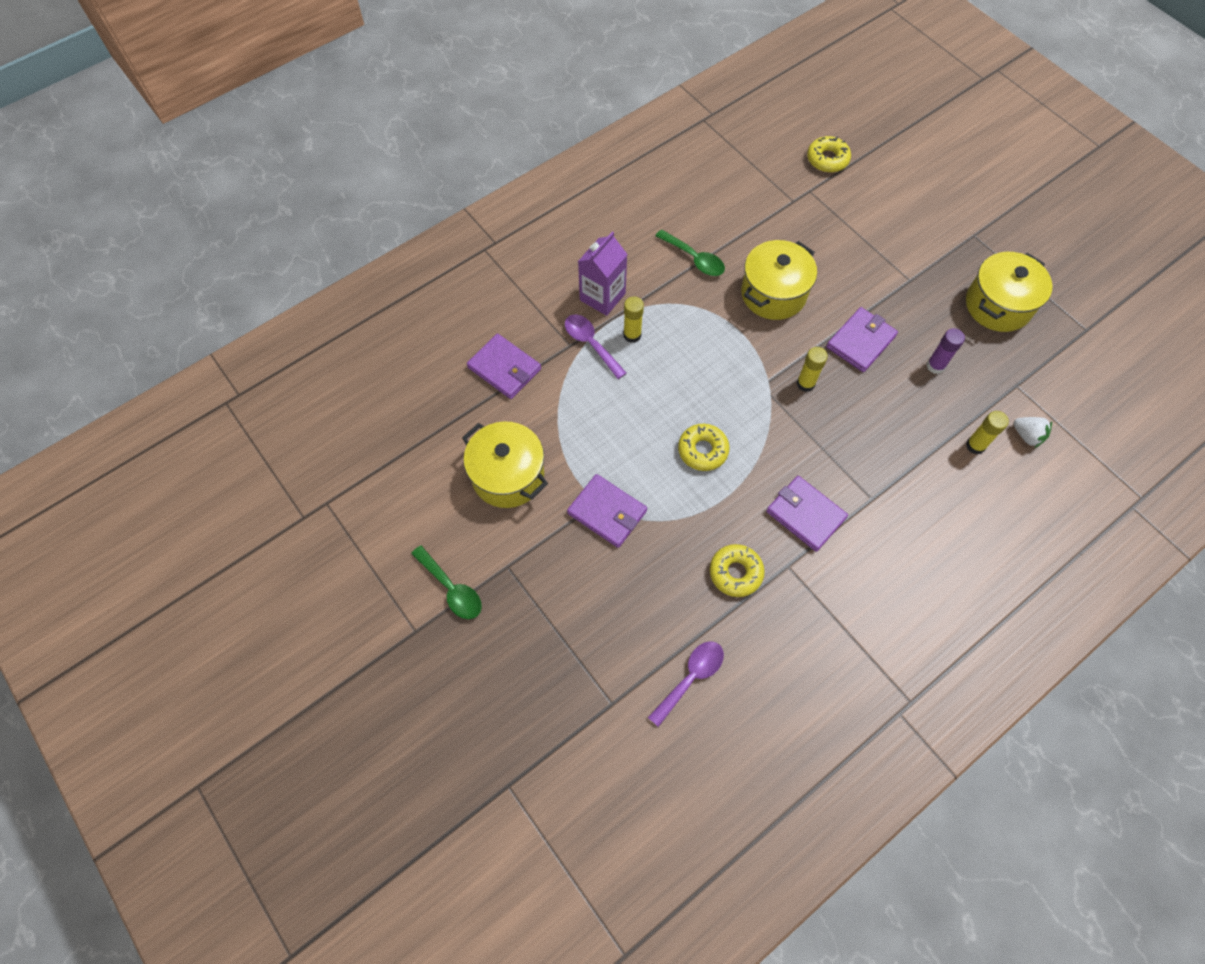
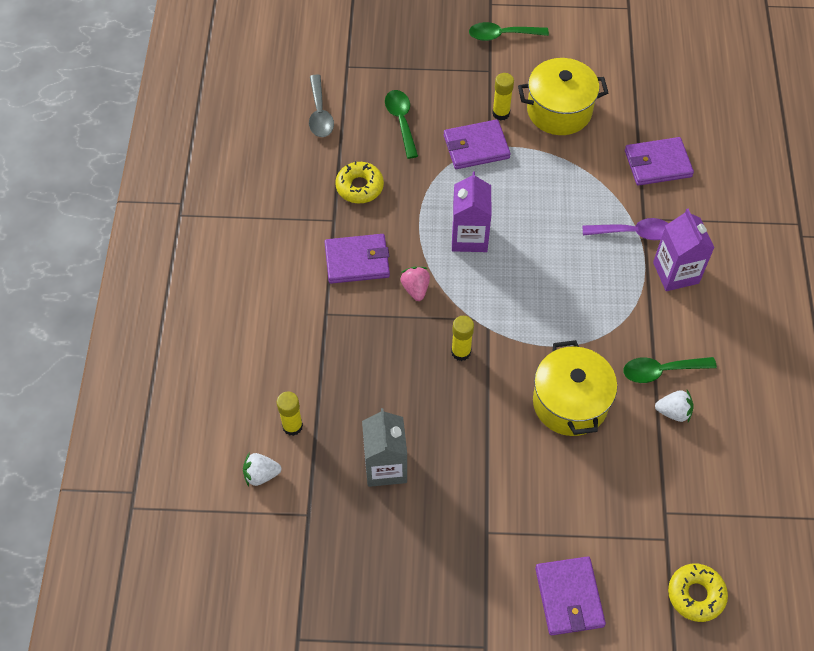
camera: 130 degrees right, 5 degrees down
(632, 335) = (617, 266): yellow glue stick -> yellow glue stick (501, 113)
(634, 596) = (401, 121): none -> green spoon
(691, 678) = (320, 114): purple spoon -> grey spoon
(702, 450) = (469, 237): yellow donut -> purple carton
(719, 235) = (673, 412): none -> white strawberry
(786, 453) = (415, 289): none -> pink strawberry
(860, 341) = (461, 429): purple wallet -> purple wallet (569, 597)
(935, 366) = (385, 466): purple glue stick -> grey carton
(998, 305) = (393, 584): yellow pot -> none

